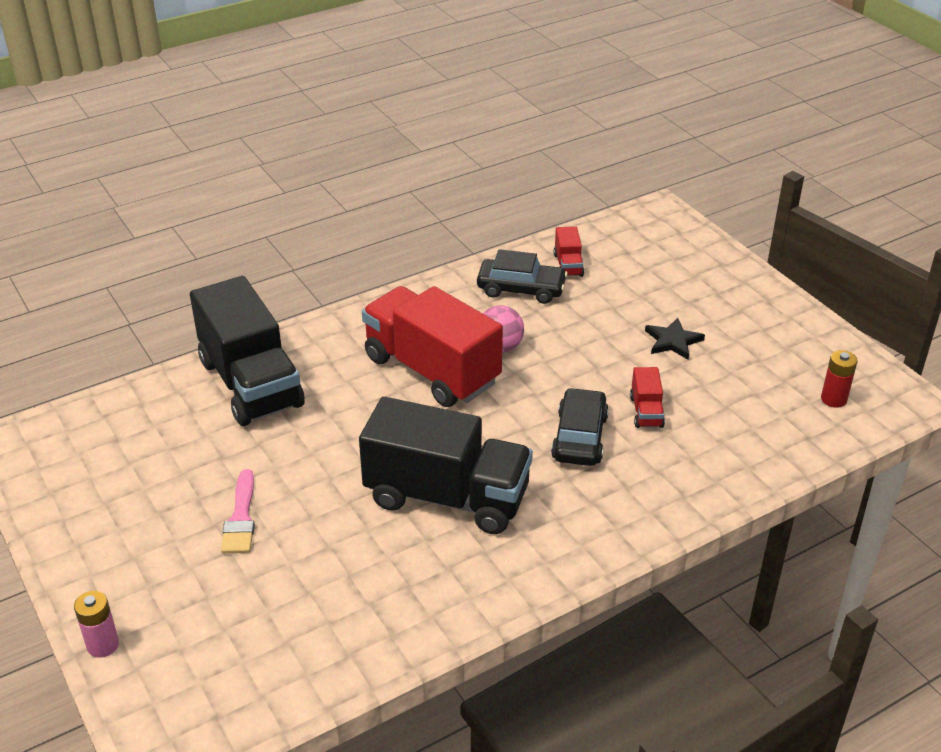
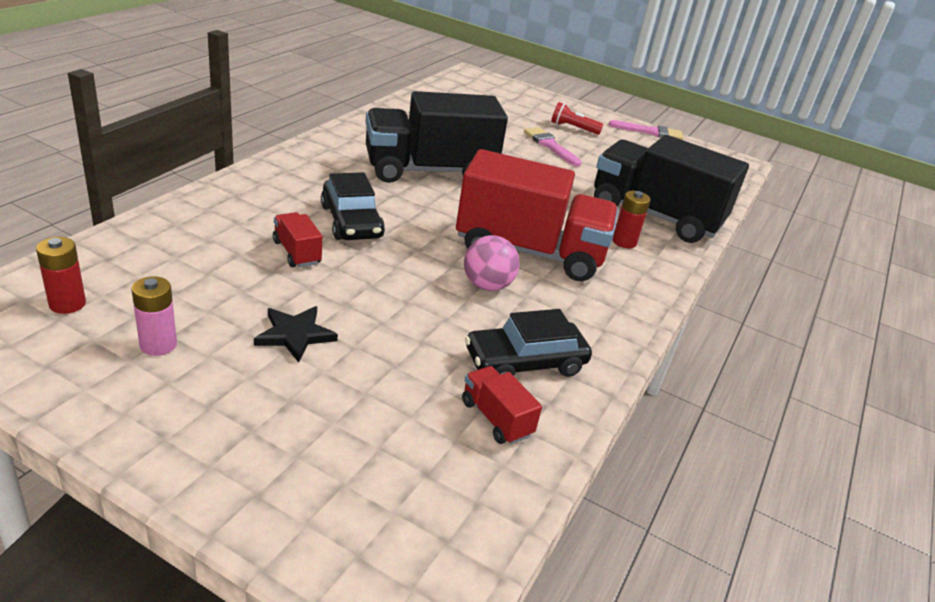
camera: 145 degrees right, 5 degrees down
(46, 523) = (650, 132): none -> pink brush
(103, 645) = (547, 98): pink battery -> pink battery (158, 345)
(160, 551) = (573, 128): none -> red flashlight
(326, 361) = (624, 242): none -> red battery

